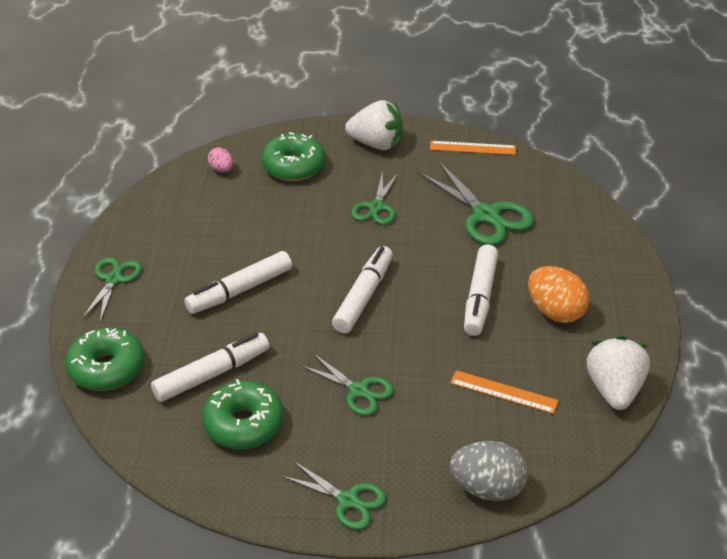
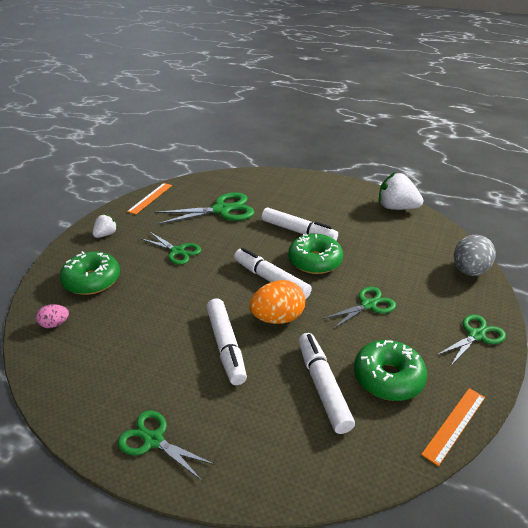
camera: 70 degrees left, 5 degrees down
(107, 368) = (285, 470): green donut -> green donut (315, 261)
(376, 144) = (106, 234): white strawberry -> white strawberry, size x0.55
(503, 392) = (387, 244): orange ruler -> orange ruler (454, 424)
(555, 312) = (325, 209): orange egg -> orange egg (277, 318)

